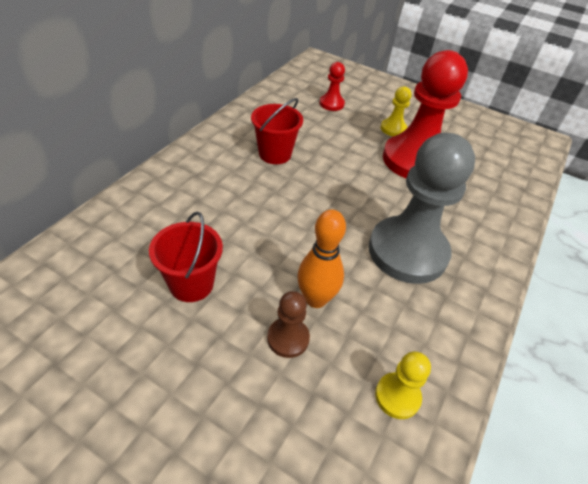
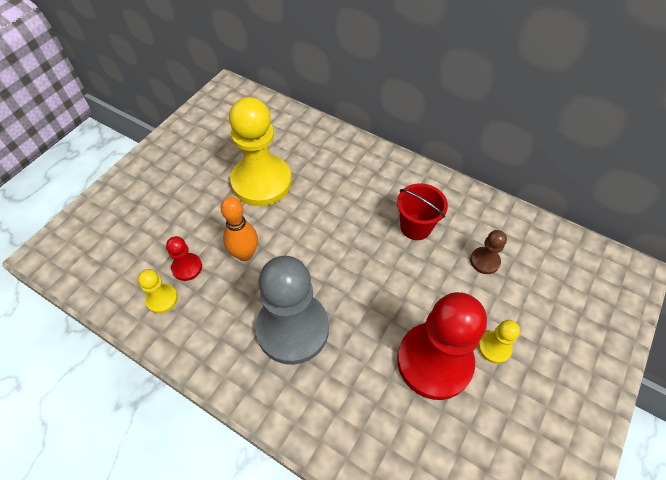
camera: 95 degrees right, 10 degrees up
(191, 284) = (261, 182): red bucket -> yellow pawn
(288, 338) = (214, 236): brown pawn -> brown pawn (484, 261)
(331, 104) = (527, 282): red pawn -> red pawn (187, 267)

